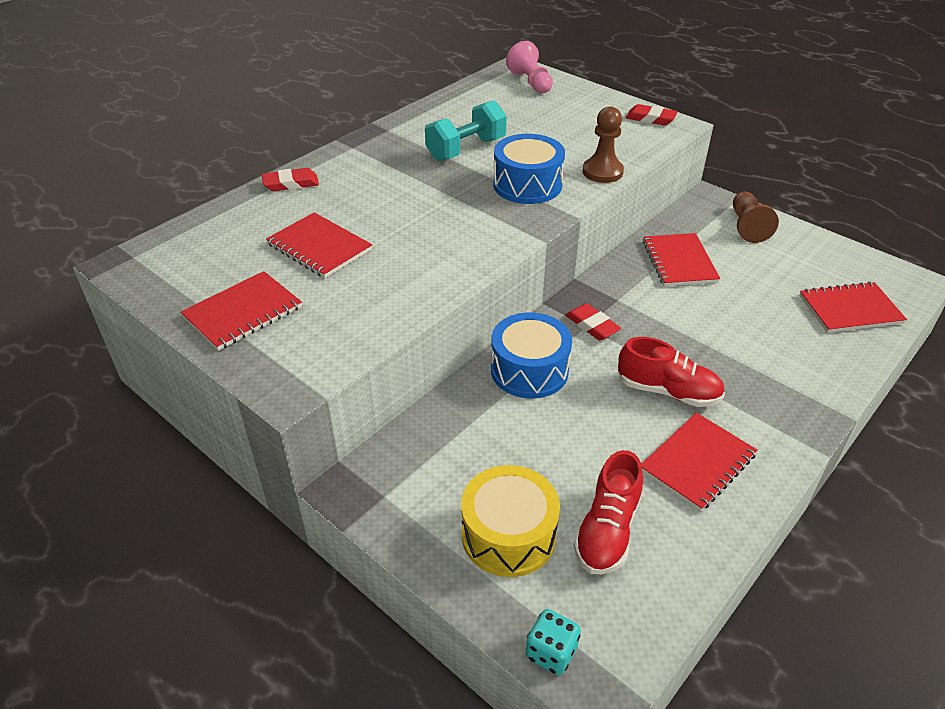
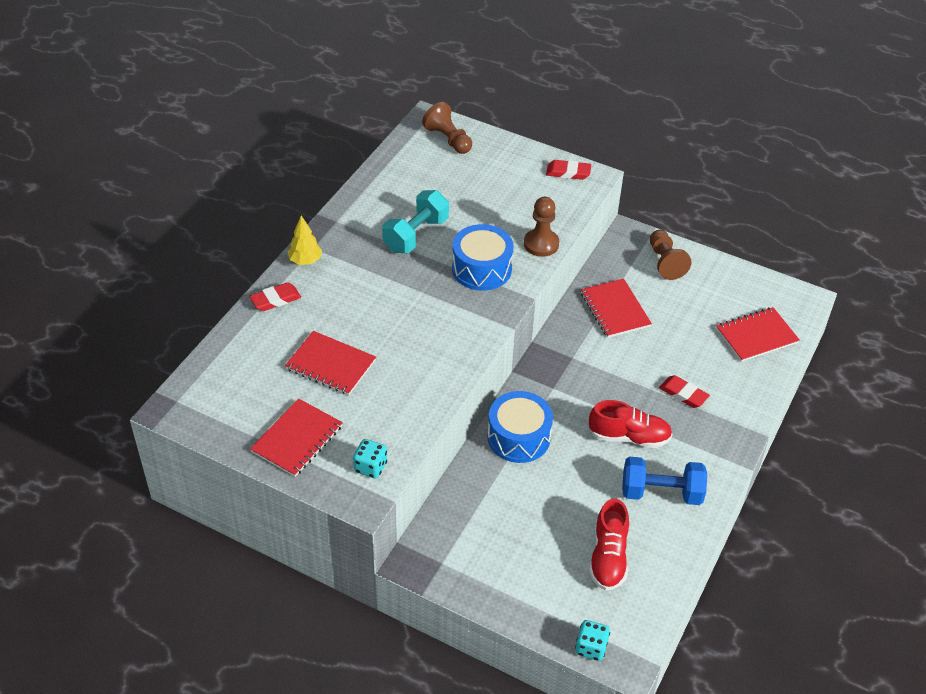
camera: 15 degrees left, 5 degrees up
(314, 355) = (370, 467): none -> turquoise dice
(339, 156) = (305, 261): none -> yellow tree
(508, 535) = (540, 574): yellow drum -> none
(530, 82) = (448, 139): pink pawn -> brown pawn
(592, 325) = (557, 386): red eraser -> red eraser (683, 394)
(697, 462) = (661, 493): red notebook -> blue dumbbell

